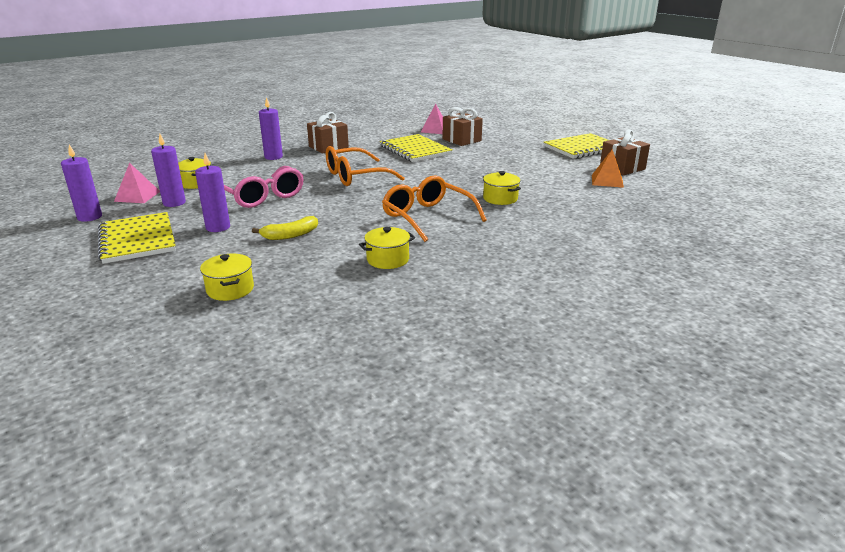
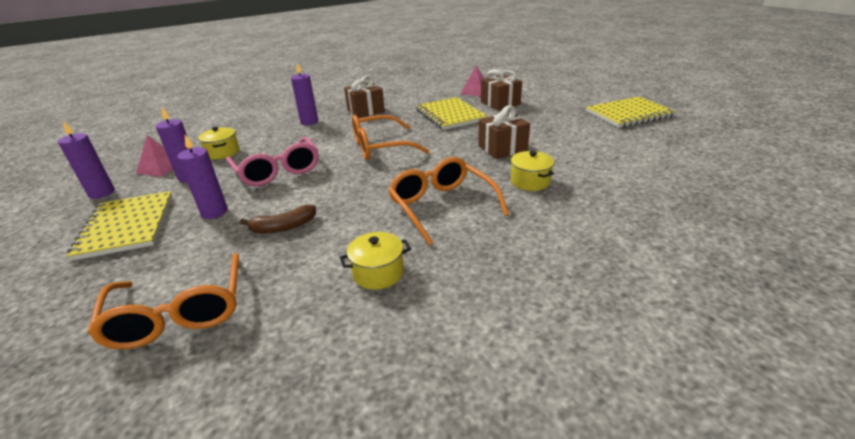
camera: 10 degrees right, 5 degrees up
(230, 289) = (179, 312): yellow pot -> orange glasses
(290, 235) = (283, 227): yellow banana -> brown banana
(607, 181) = (659, 159): orange pyramid -> none
(622, 168) = (676, 141): brown gift -> brown gift (502, 148)

